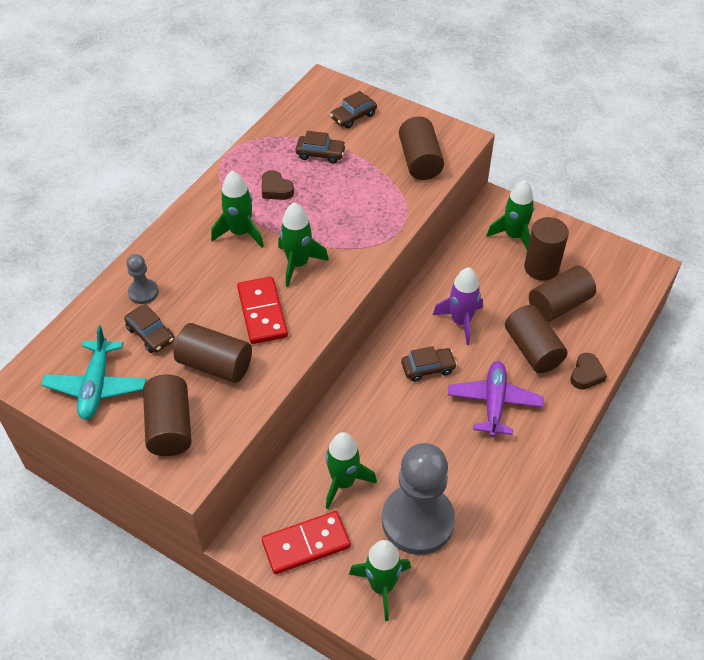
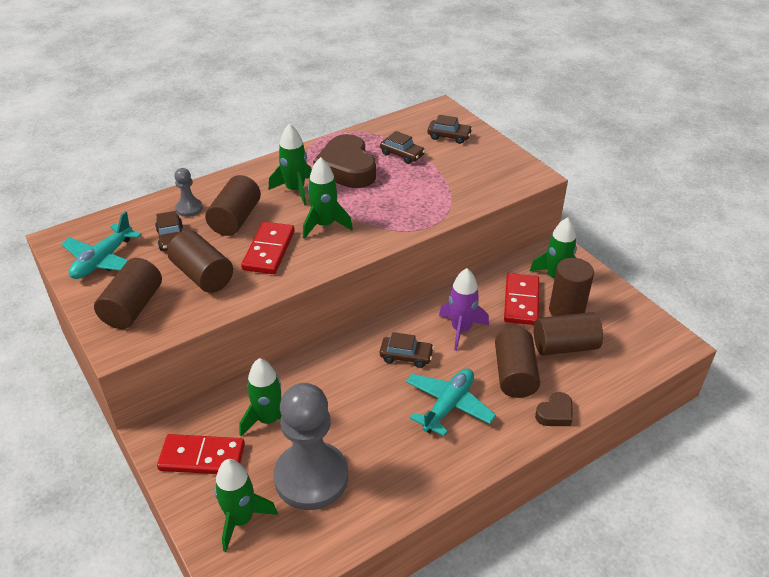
camera: 25 degrees right, 10 degrees down
(276, 189) = (347, 169): brown heart -> brown heart, size x2.08
(353, 116) = (449, 136): brown car -> brown car turned 150 degrees counterclockwise
(420, 161) = (484, 181): brown cylinder -> brown cylinder (235, 219)
(494, 403) = (448, 406): purple plane -> turquoise plane
(497, 272) = (521, 301): none -> red domino

